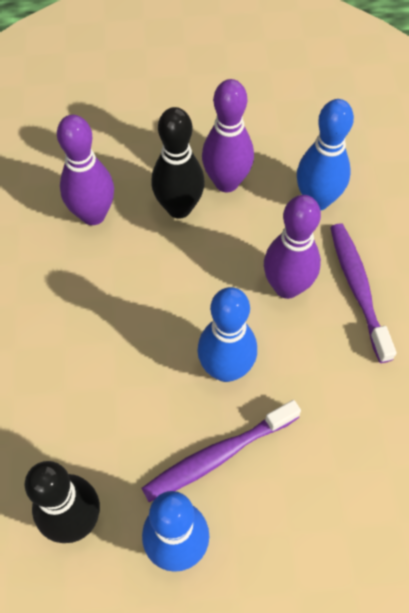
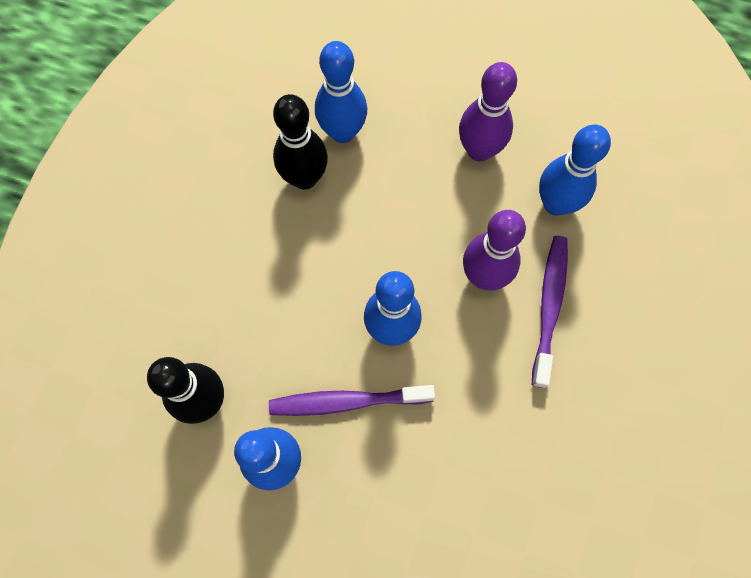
camera: 25 degrees right, 10 degrees up
(93, 215) = (342, 132): purple bowling pin -> blue bowling pin
(179, 208) = (423, 157): black bowling pin -> black bowling pin (304, 178)

